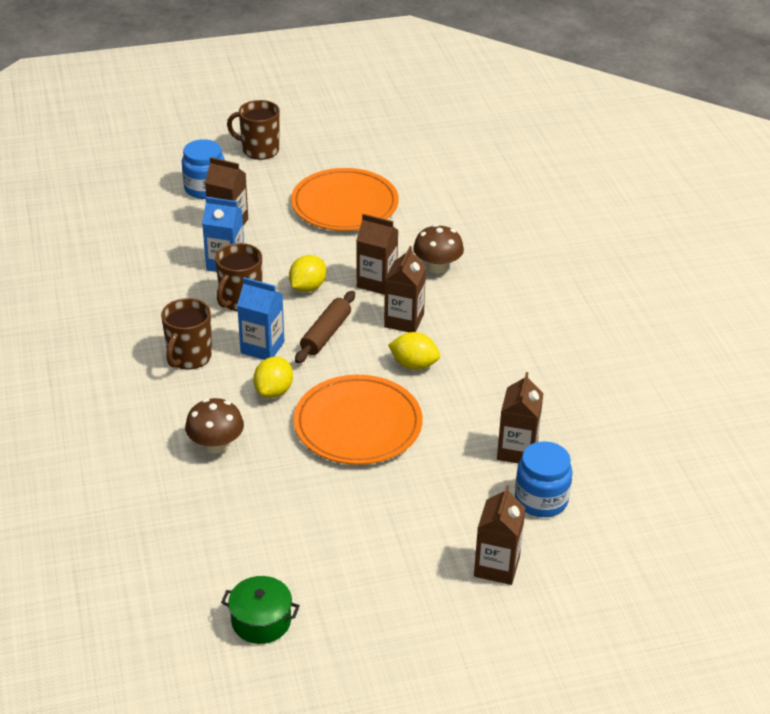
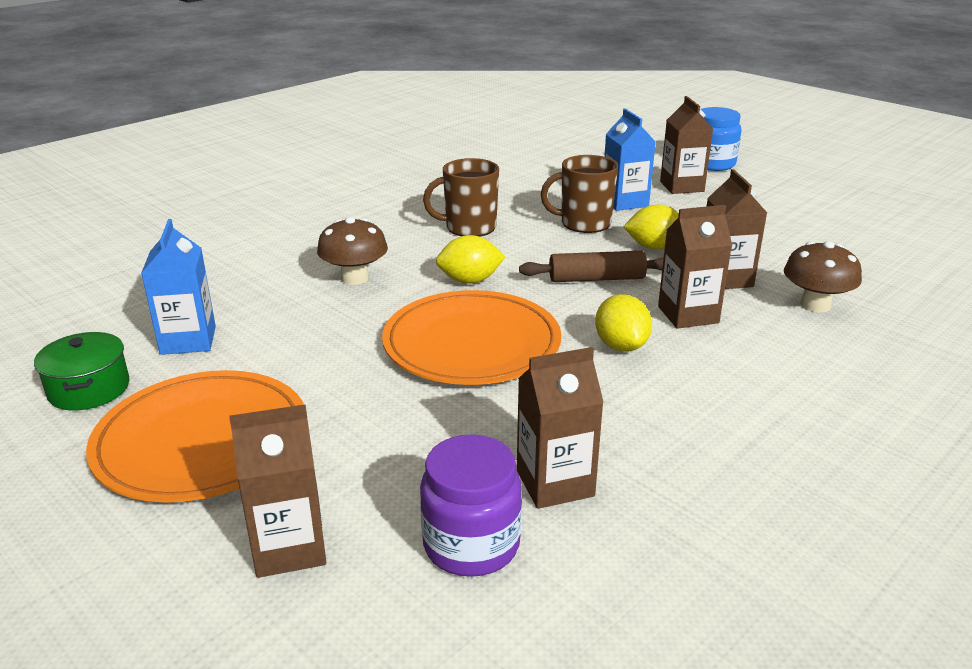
camera: 60 degrees right, 10 degrees down
(259, 150) = (810, 166): brown mug -> none
(262, 347) = (529, 255): blue carton -> blue carton (188, 340)
(344, 204) = (815, 224): orange plate -> orange plate (202, 441)
(541, 500) = (471, 545): blue jar -> purple jar

